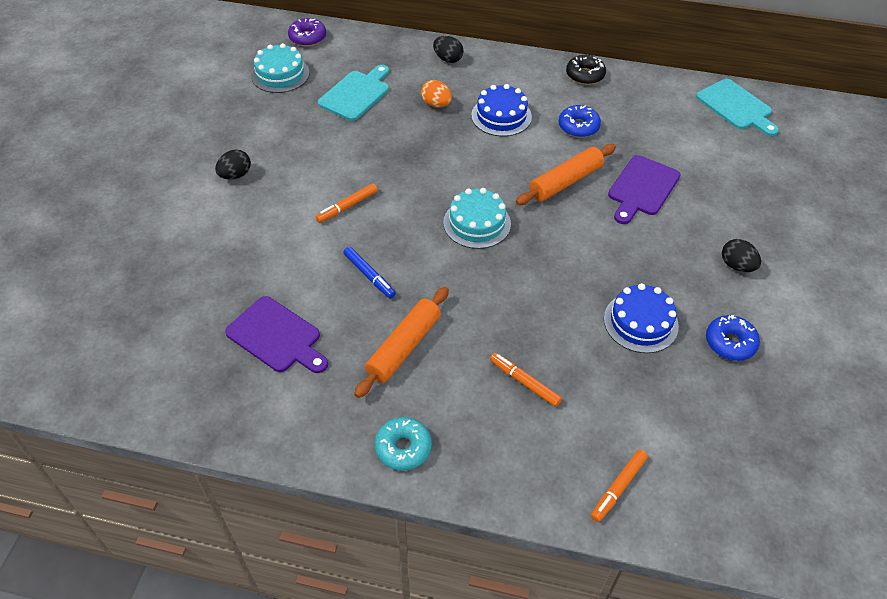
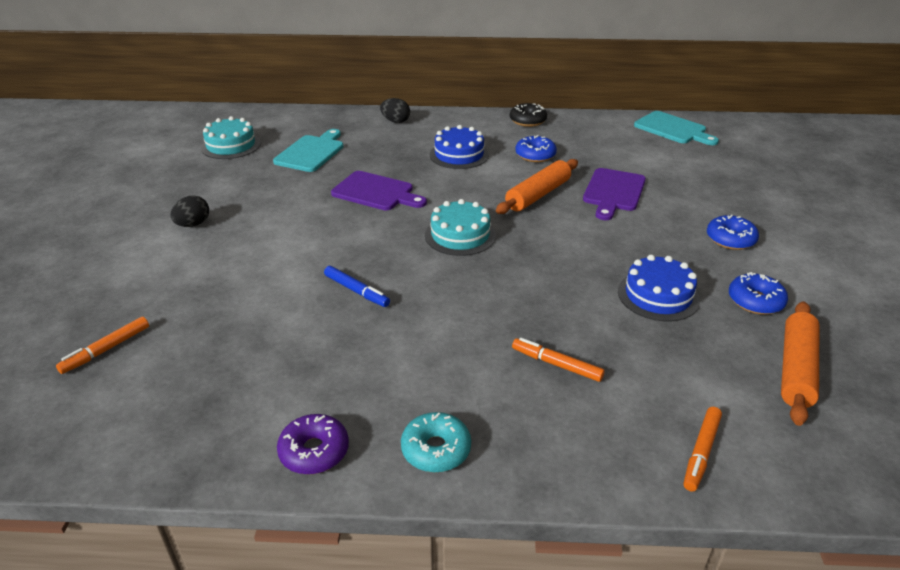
camera: 10 degrees left, 15 degrees down
(277, 336) = (260, 359): purple cutting board -> purple cutting board (376, 192)
(307, 38) = (255, 118): purple donut -> purple donut (314, 451)
(347, 206) = (320, 237): orange marker -> orange marker (106, 349)
(404, 347) = (411, 350): orange rolling pin -> orange rolling pin (796, 369)
(436, 104) = (393, 152): orange egg -> none
(736, 266) = (730, 239): black egg -> blue donut

